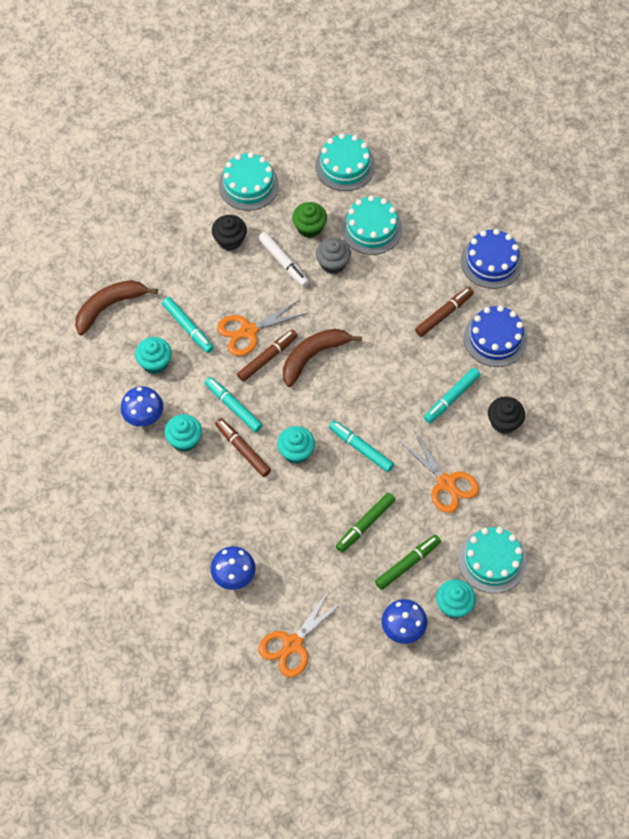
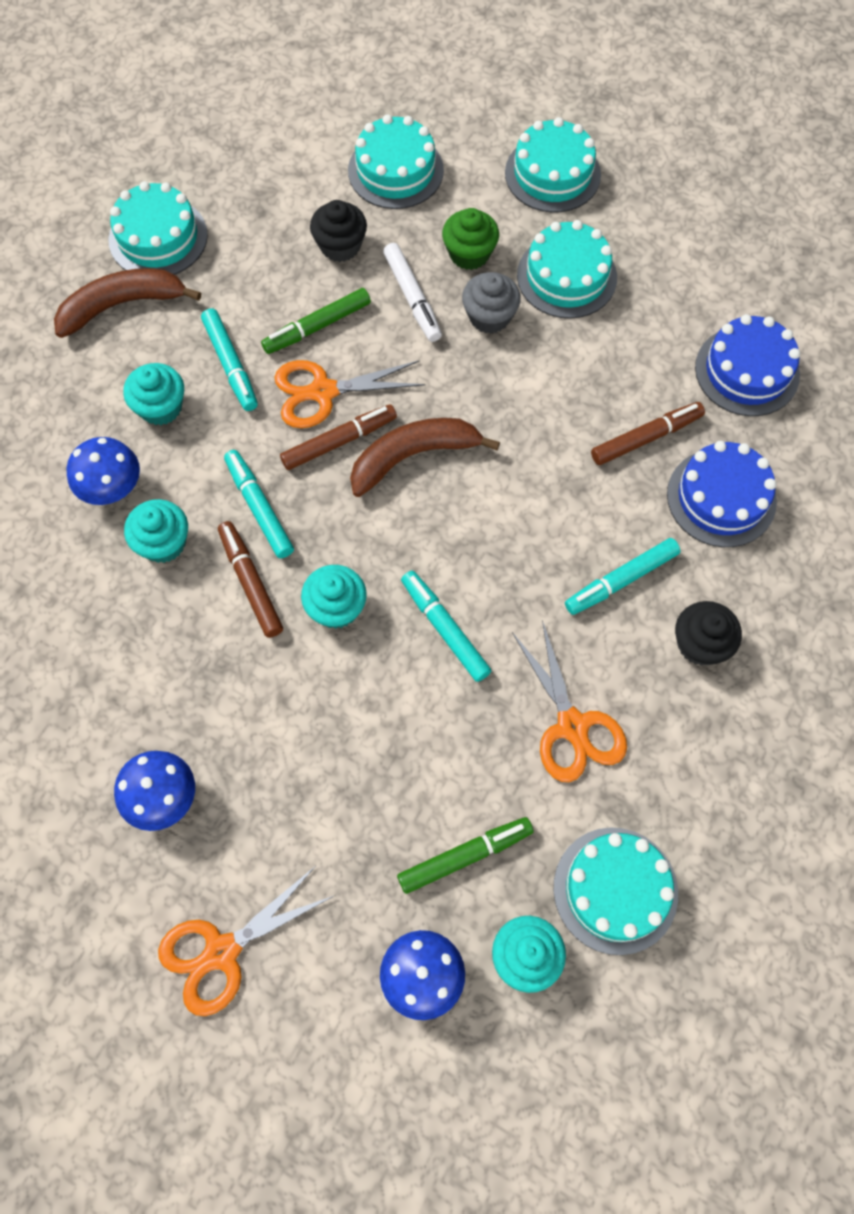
camera: 15 degrees right, 5 degrees up
(116, 260) = (158, 237): none -> turquoise cake
(365, 524) = (413, 764): green marker -> green marker (317, 327)

